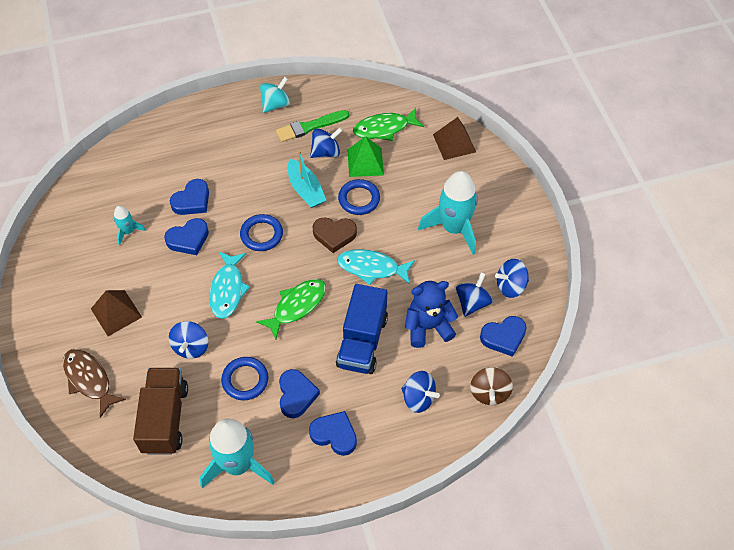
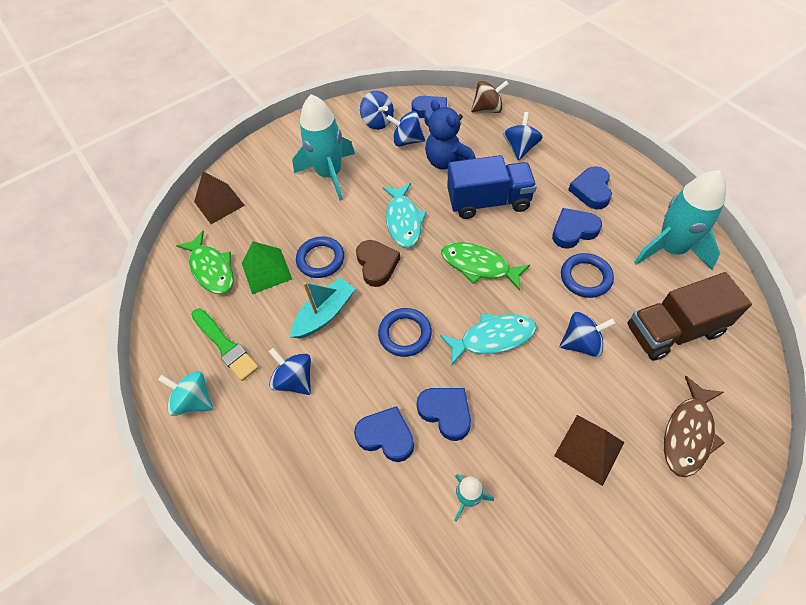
camera: 105 degrees left, 0 degrees up
(326, 152) = (262, 314): blue spinning top -> blue spinning top (295, 380)

